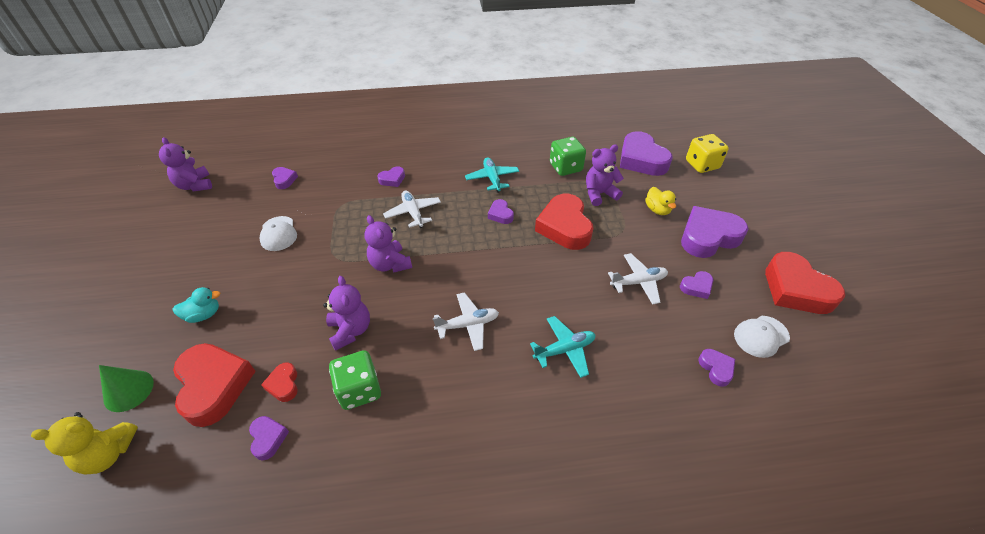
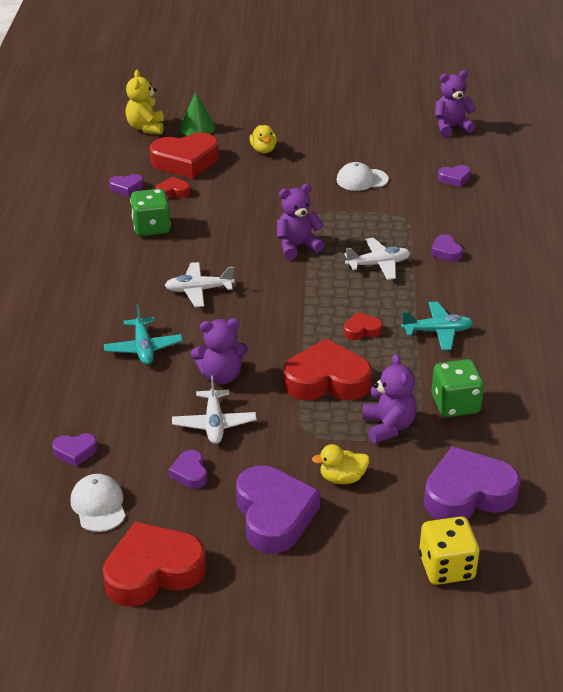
camera: 100 degrees right, 10 degrees down
(204, 315) = (263, 150): turquoise duck -> yellow duck
(350, 330) = (217, 223): purple teddy bear -> purple teddy bear (221, 376)
(468, 325) = (198, 290): white plane -> white plane turned 90 degrees clockwise
(500, 214) = (362, 330): purple heart -> red heart

